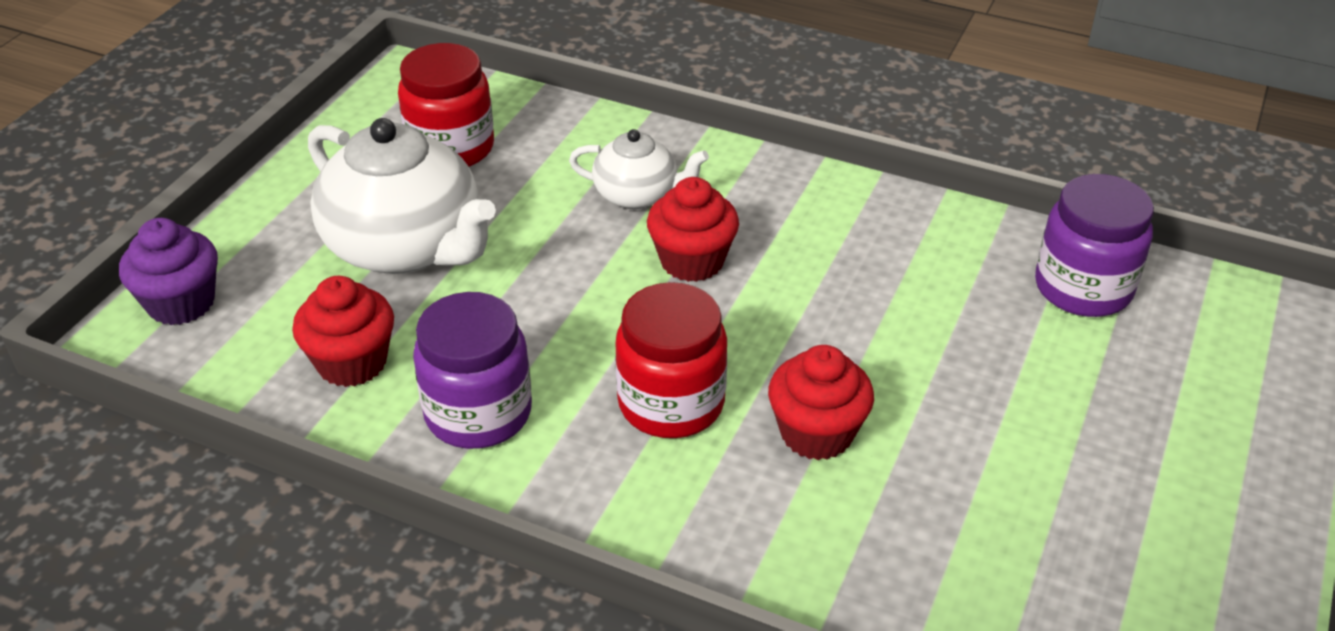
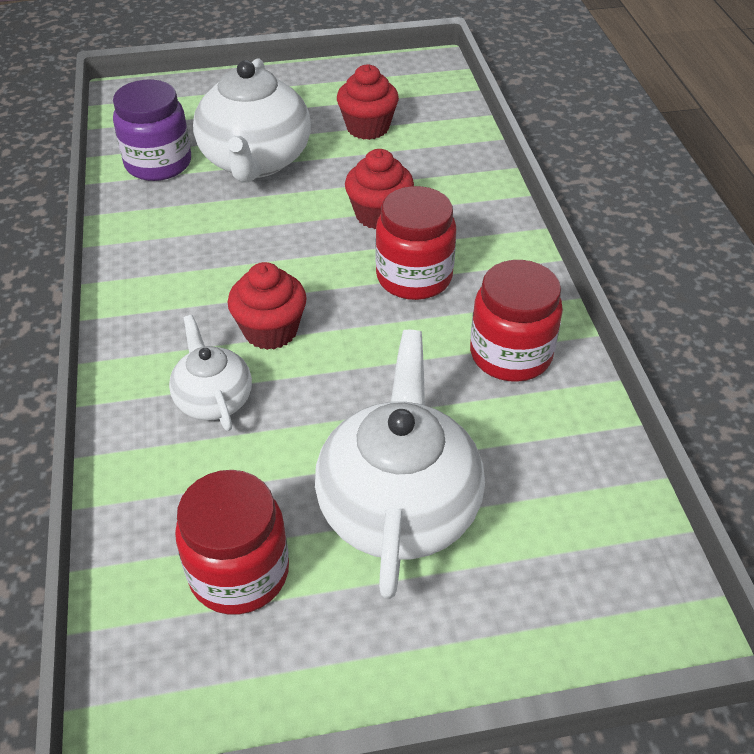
camera: 125 degrees left, 5 degrees up
(181, 303) = (604, 616): purple cupcake -> none
(352, 362) = (540, 449): red cupcake -> red cupcake (367, 127)
(478, 413) = (510, 354): purple jar -> red jar
(1029, 373) = (255, 161): none -> white teapot

